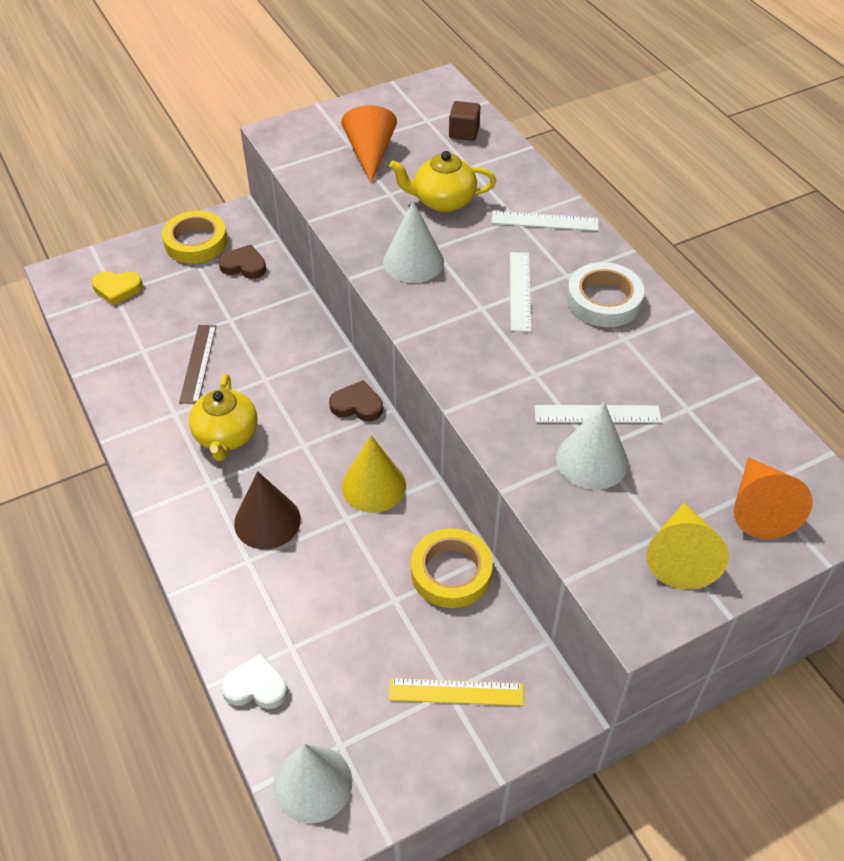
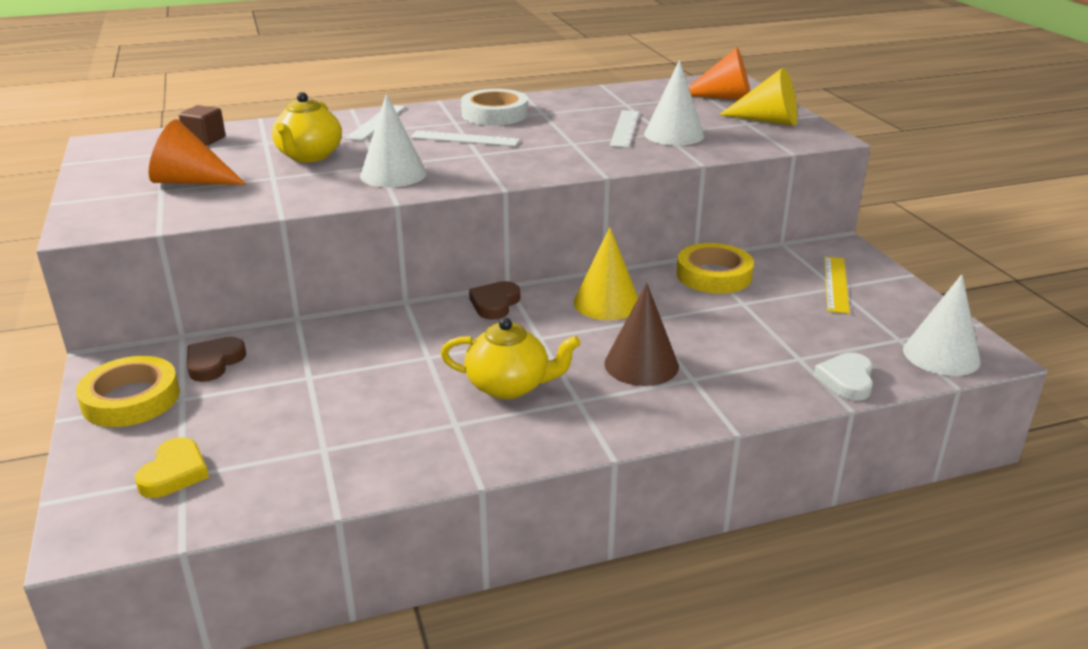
camera: 80 degrees left, 20 degrees down
(198, 363) = (376, 403): brown ruler -> none

